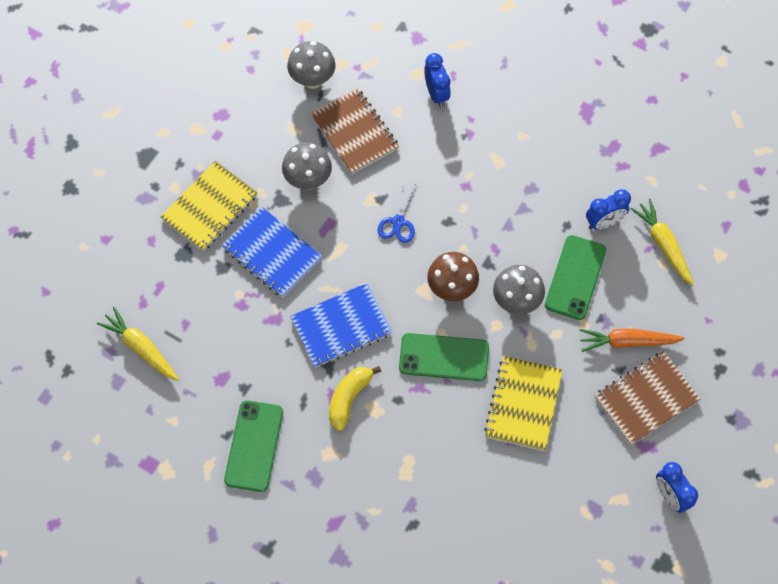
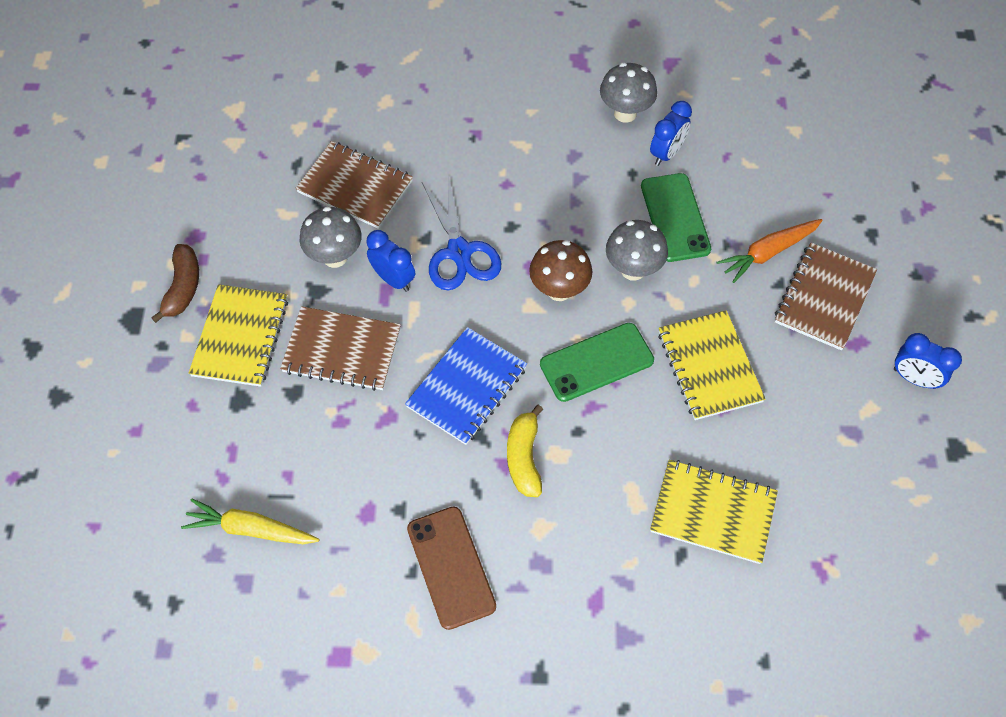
camera: 30 degrees left, 5 degrees down
(192, 150) = (183, 287): none -> brown banana
(254, 446) = (451, 567): green phone -> brown phone
(272, 254) = (342, 350): blue notebook -> brown notebook
(312, 80) = (277, 157): grey mushroom -> grey mushroom (625, 113)
(398, 222) = (459, 252): blue scissors -> blue scissors, size x1.61
(436, 94) = (418, 112): blue clock -> blue clock (393, 279)
(454, 509) = (713, 512): none -> yellow notebook
(663, 245) = (737, 146): yellow carrot -> none

